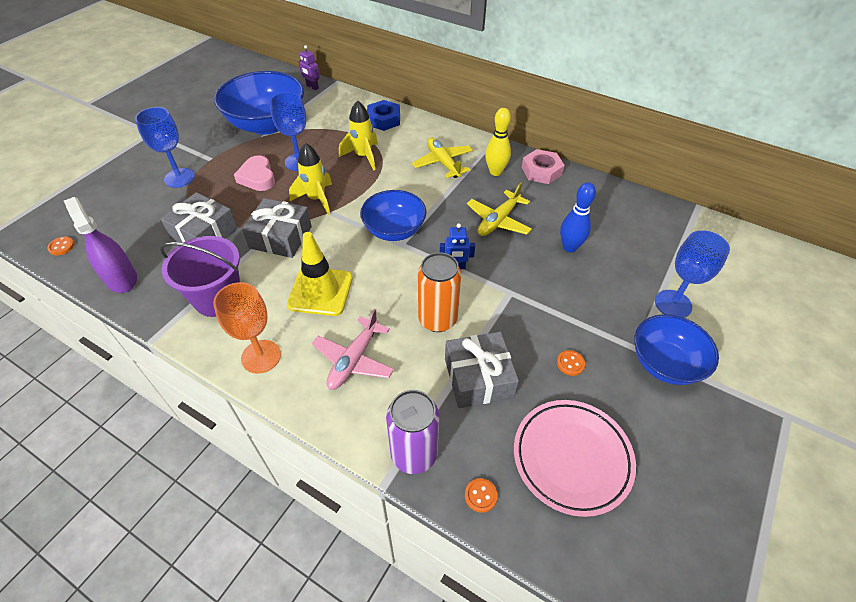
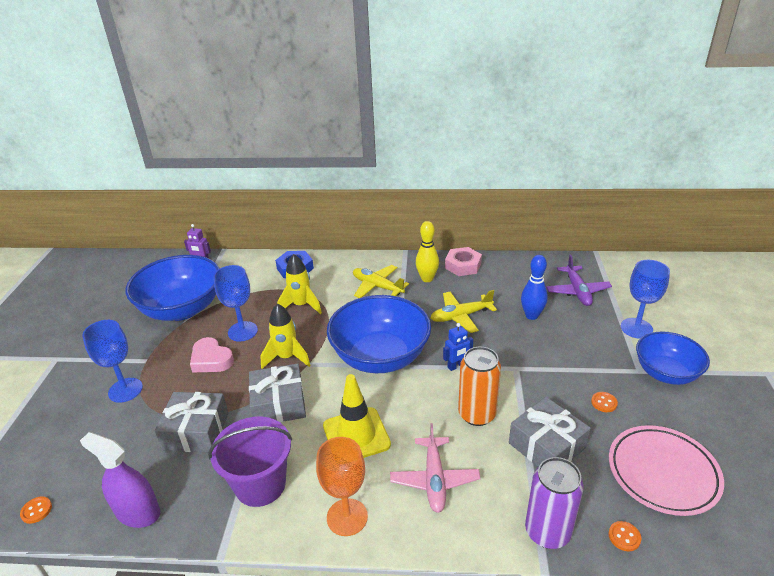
camera: 25 degrees left, 15 degrees down
(394, 230) = (380, 357): blue bowl -> blue bowl, size x1.59
(498, 221) = (461, 316): yellow plane -> yellow plane turned 60 degrees clockwise
(640, 240) = (577, 291): none -> purple plane

